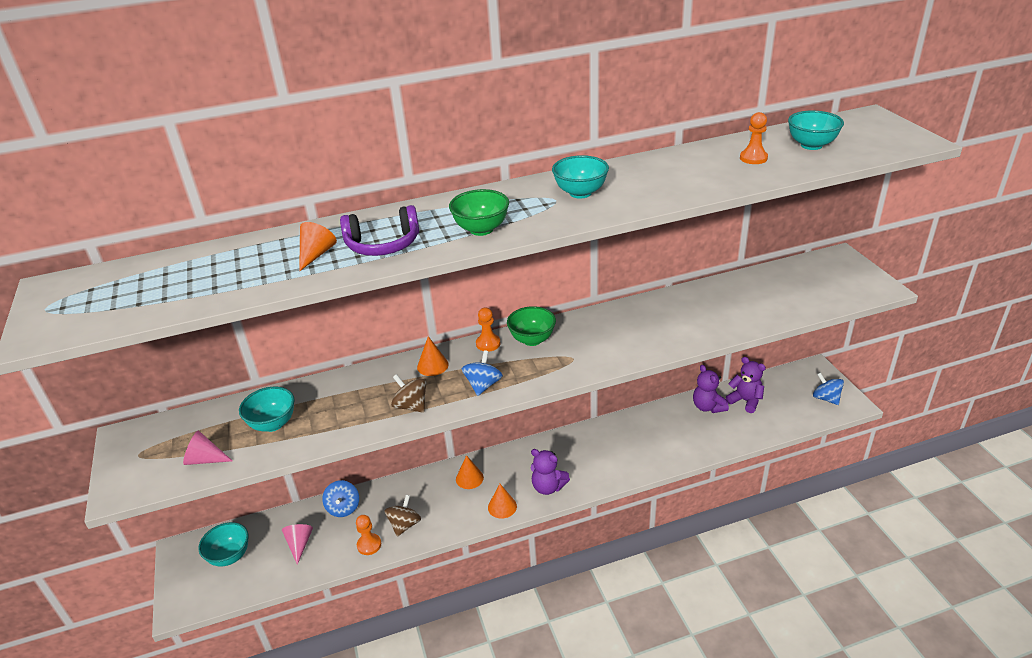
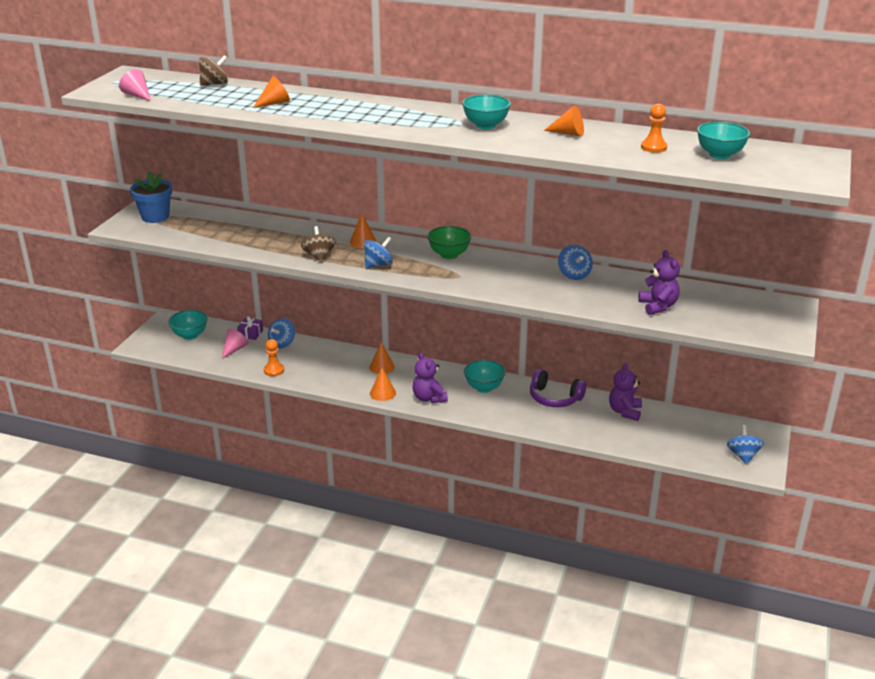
camera: 35 degrees right, 5 degrees down
(153, 450) = (155, 217): none -> blue flower pot
(205, 459) = (175, 232): pink cone -> pink cone (137, 95)
(273, 424) = (231, 231): turquoise bowl -> turquoise bowl (484, 388)
(297, 515) = (250, 333): none -> purple gift
(383, 244) = (317, 111): purple headphones -> purple headphones (554, 398)
(404, 525) = (308, 371): brown spinning top -> brown spinning top (214, 84)
(481, 229) = (386, 123): green bowl -> none
(488, 344) = (416, 245): orange pawn -> none
(660, 307) = (574, 275): none -> blue spinning top
(663, 172) = (568, 133): none -> orange cone
(745, 401) = (664, 423): purple teddy bear -> purple teddy bear (658, 306)

